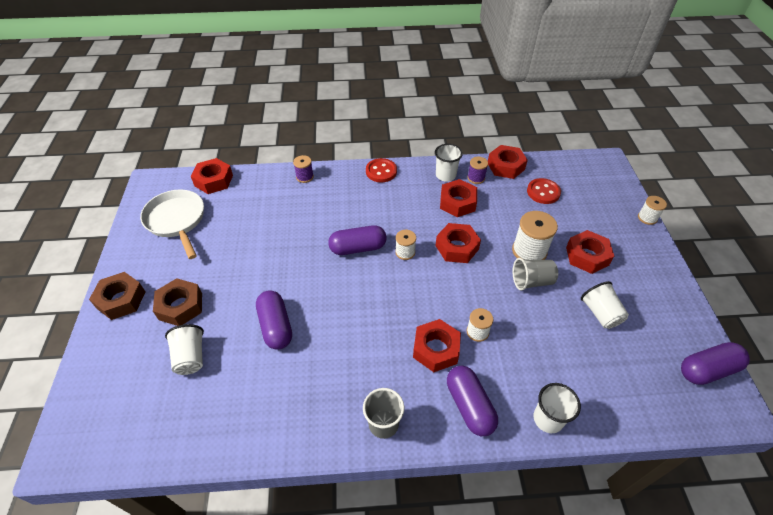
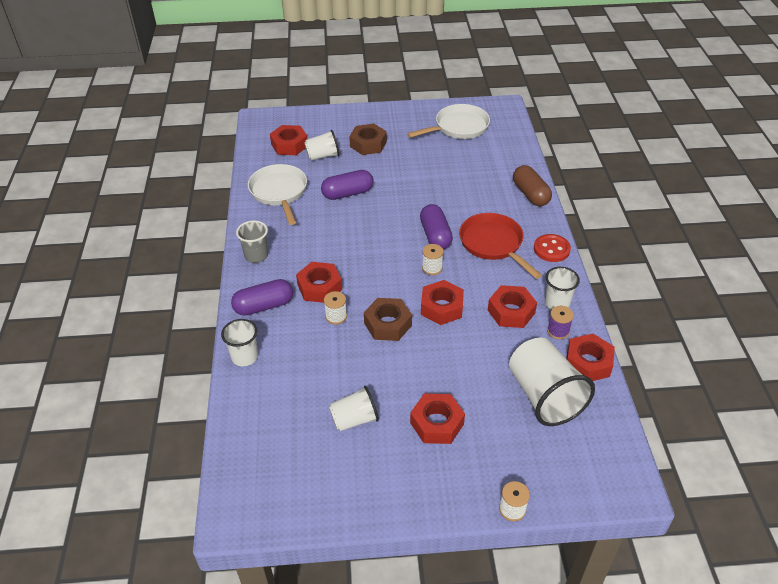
camera: 90 degrees right, 5 degrees down
(121, 300) = (374, 116): brown nut -> brown nut (387, 324)
(214, 180) = (513, 139): red nut -> red nut (289, 145)
(258, 406) = (279, 192): none -> white pan
(304, 177) = (530, 194): purple spool -> brown capsule
(372, 207) = (493, 244): none -> red pan
(529, 251) = (440, 368): white spool -> none
(531, 281) = (397, 365): grey cup -> none
(543, 192) = (544, 396): red button -> white cup
(707, 369) = (278, 503): purple capsule -> none

